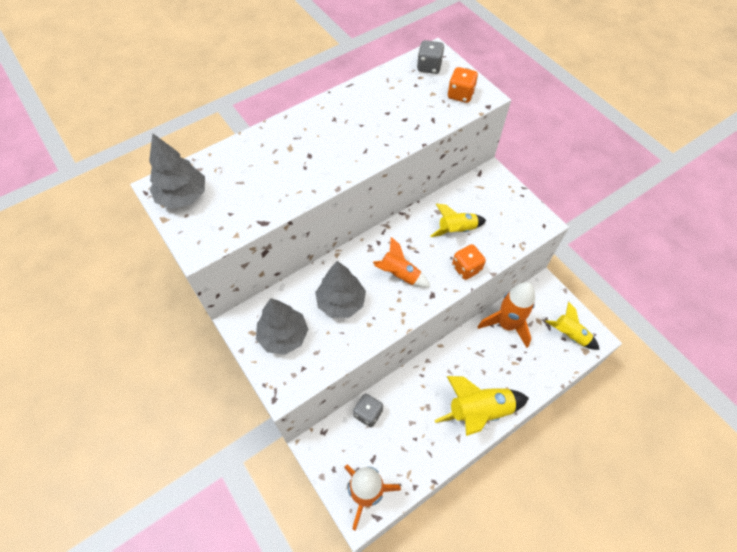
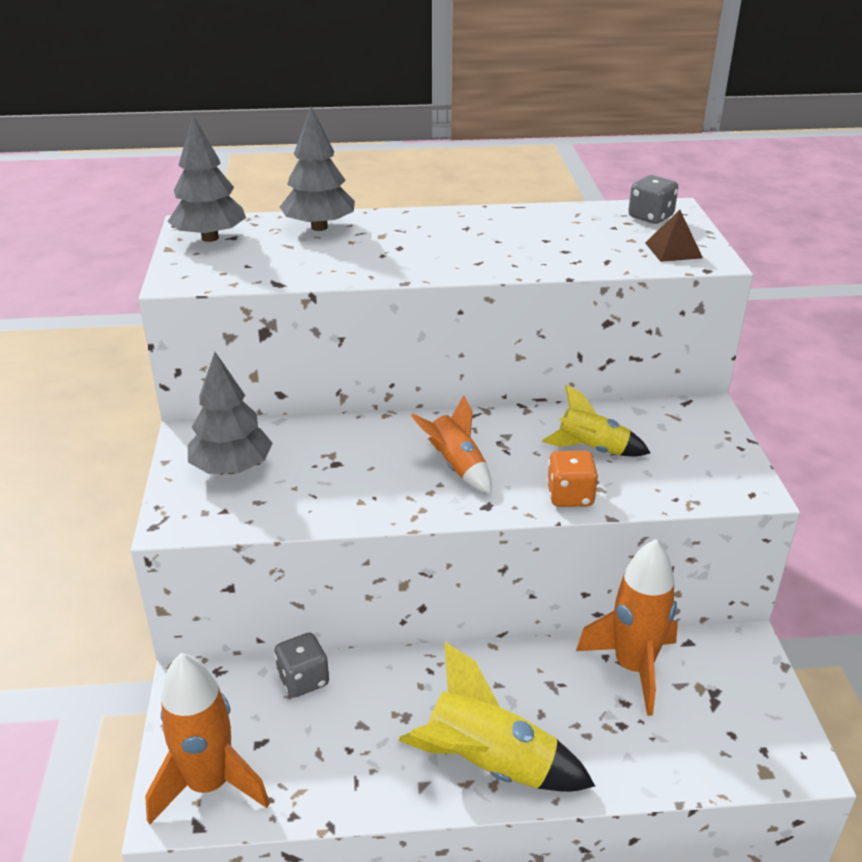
camera: 30 degrees right, 25 degrees down
(341, 302) = (343, 464): grey tree -> grey tree (319, 227)
(460, 95) = (673, 250): orange dice -> brown pyramid
(569, 335) = (748, 734): yellow rocket -> none

